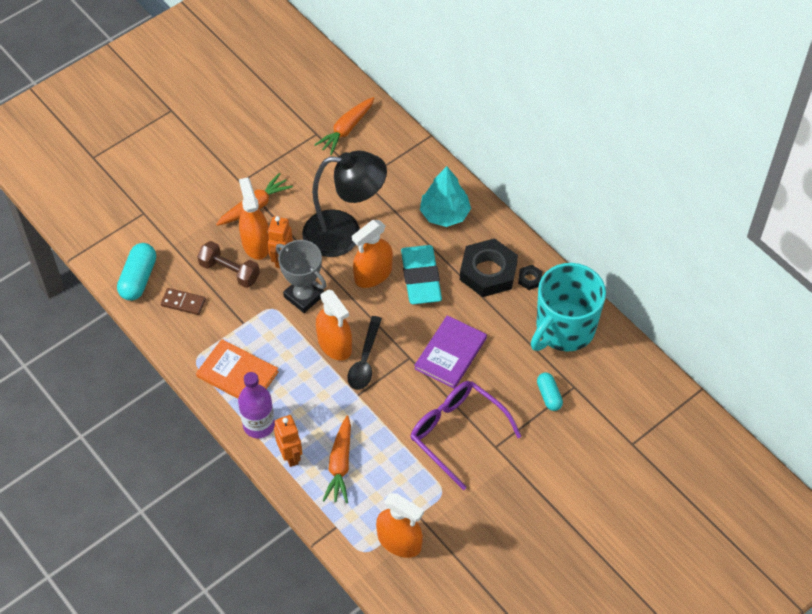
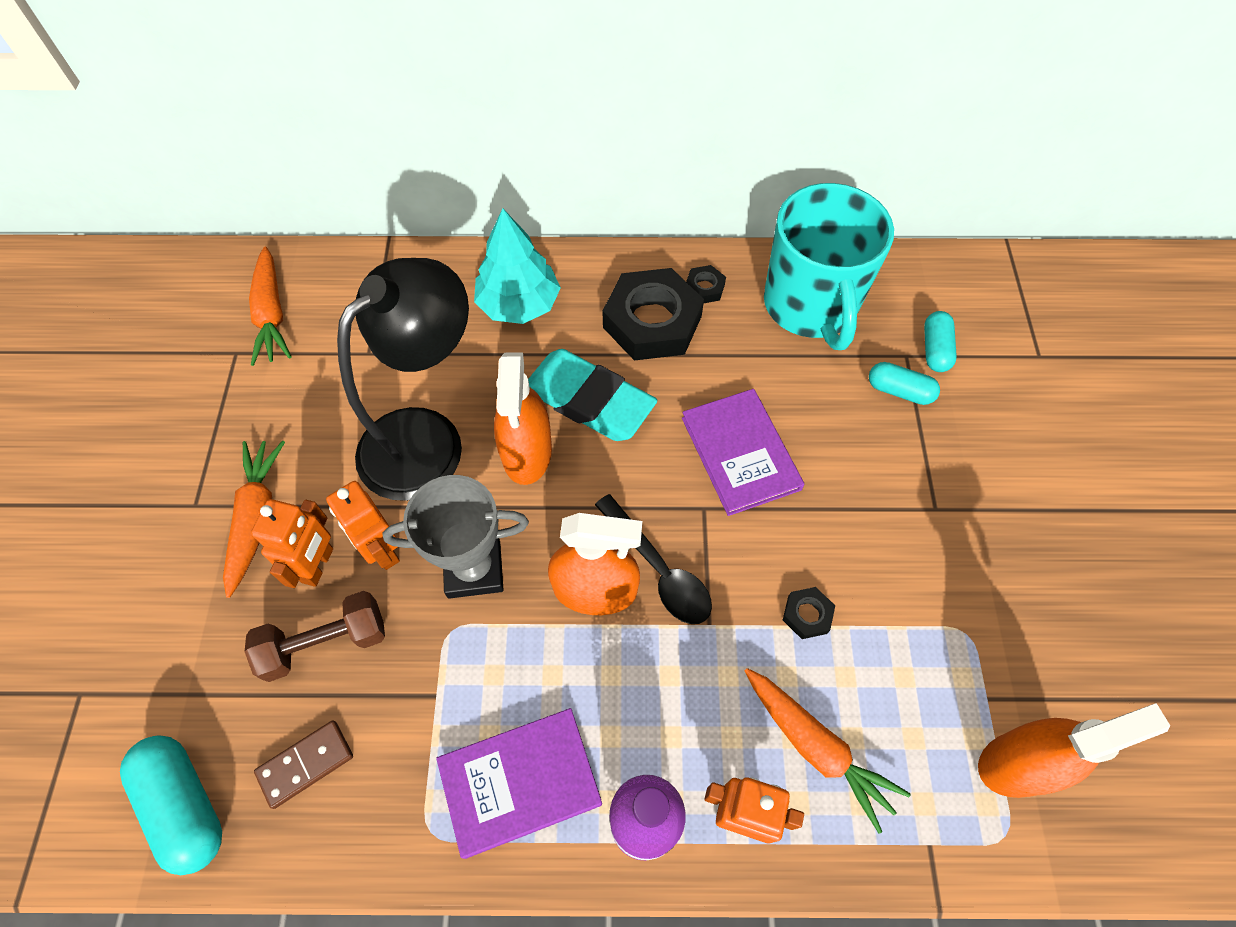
camera: 50 degrees left, 5 degrees up
(237, 374) = (520, 782): orange book -> purple book
(256, 243) = (318, 565): orange spray bottle -> orange robot
(395, 427) = (807, 615): none -> black nut
(457, 432) = (877, 540): purple glasses -> none
(590, 396) = (935, 349): none -> turquoise capsule

